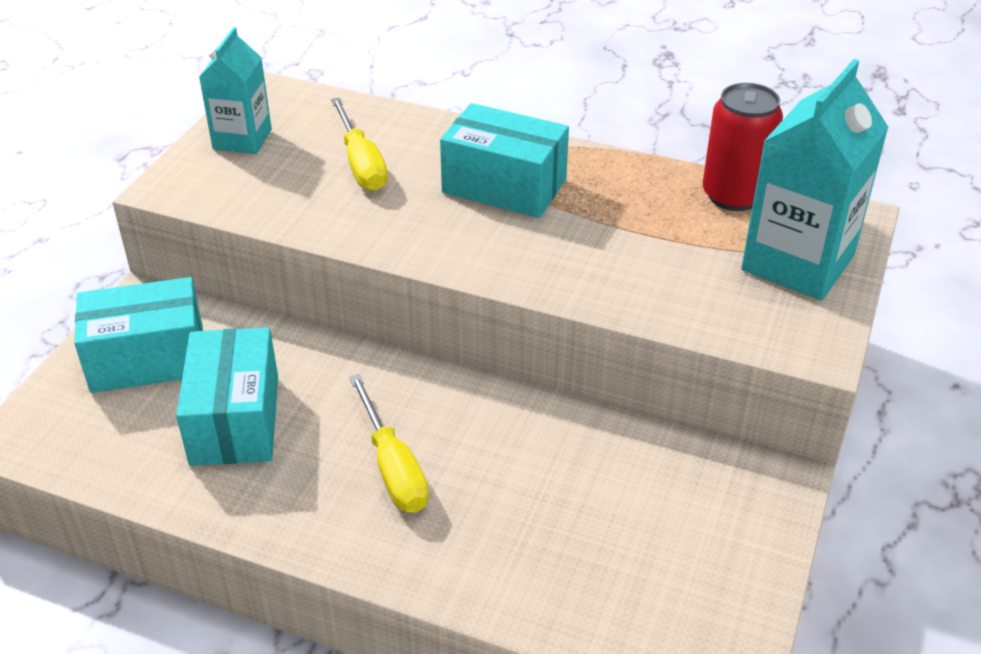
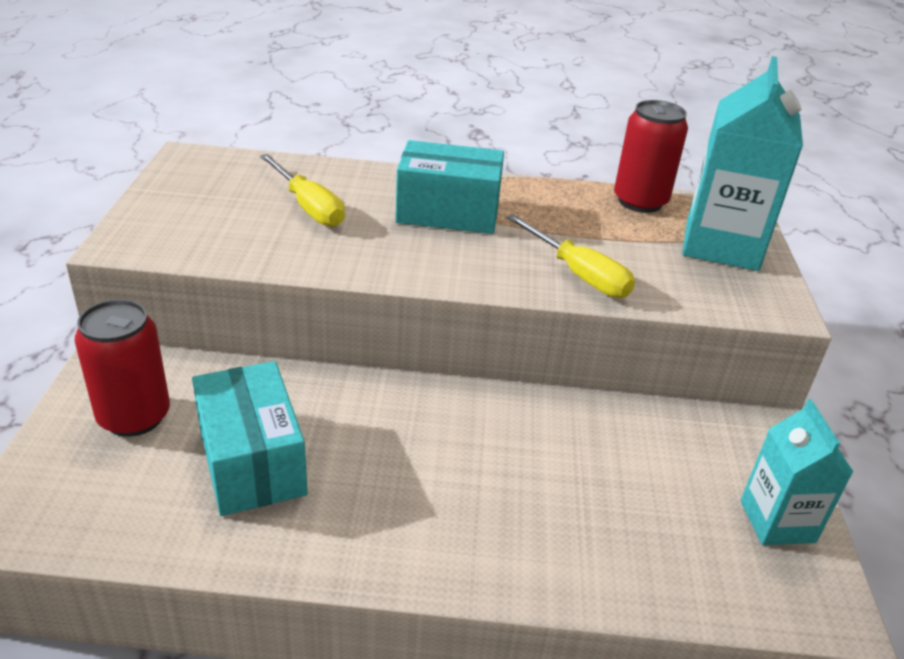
camera: 20 degrees left, 5 degrees down
(148, 359) = (134, 417): turquoise box -> red can
(242, 139) = (182, 197): turquoise carton -> turquoise carton (777, 521)
(393, 467) = (431, 479): yellow screwdriver -> yellow screwdriver (578, 274)

